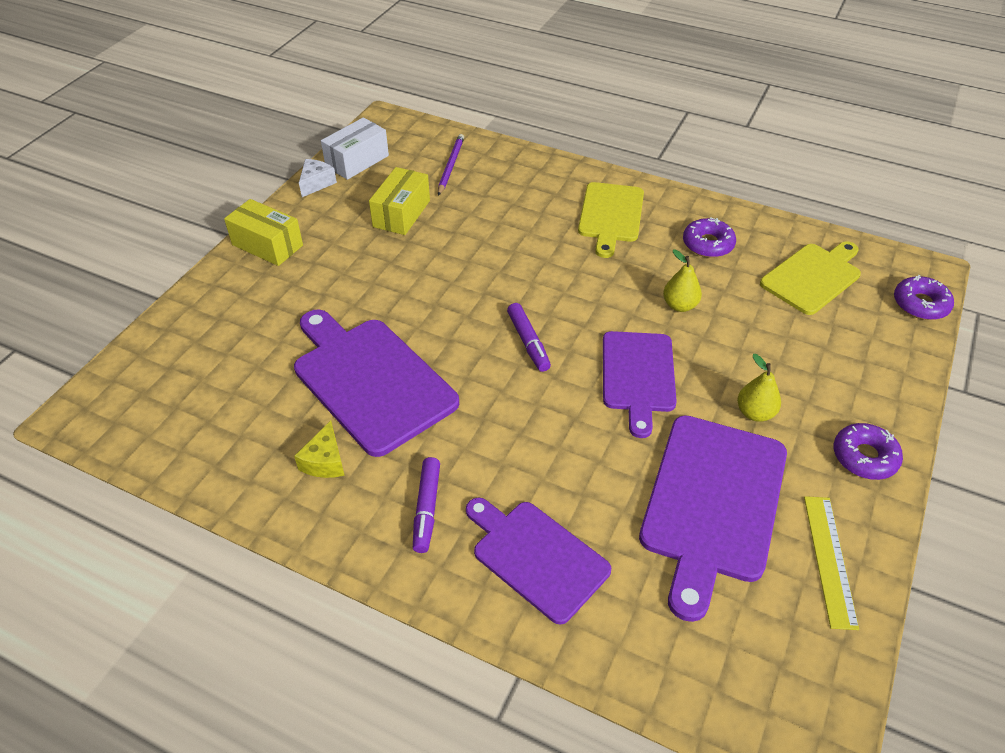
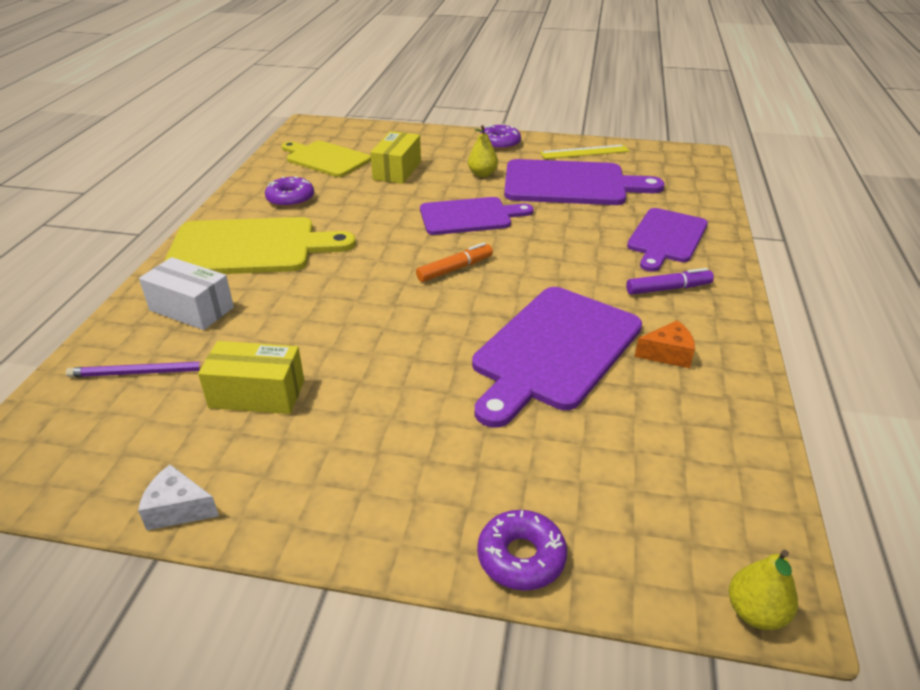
camera: 105 degrees left, 10 degrees down
(267, 245) = (350, 517): yellow box -> yellow box (397, 170)
(325, 461) = (668, 354): yellow cheese -> orange cheese
(357, 161) = (114, 475): white box -> white box (191, 309)
(528, 342) = (455, 269): purple marker -> orange marker
(611, 215) = (250, 247): yellow cutting board -> yellow cutting board, size x1.50
(679, 305) = (378, 206): yellow pear -> yellow pear (755, 612)
(920, 304) = (347, 127): purple donut -> purple donut (521, 557)

